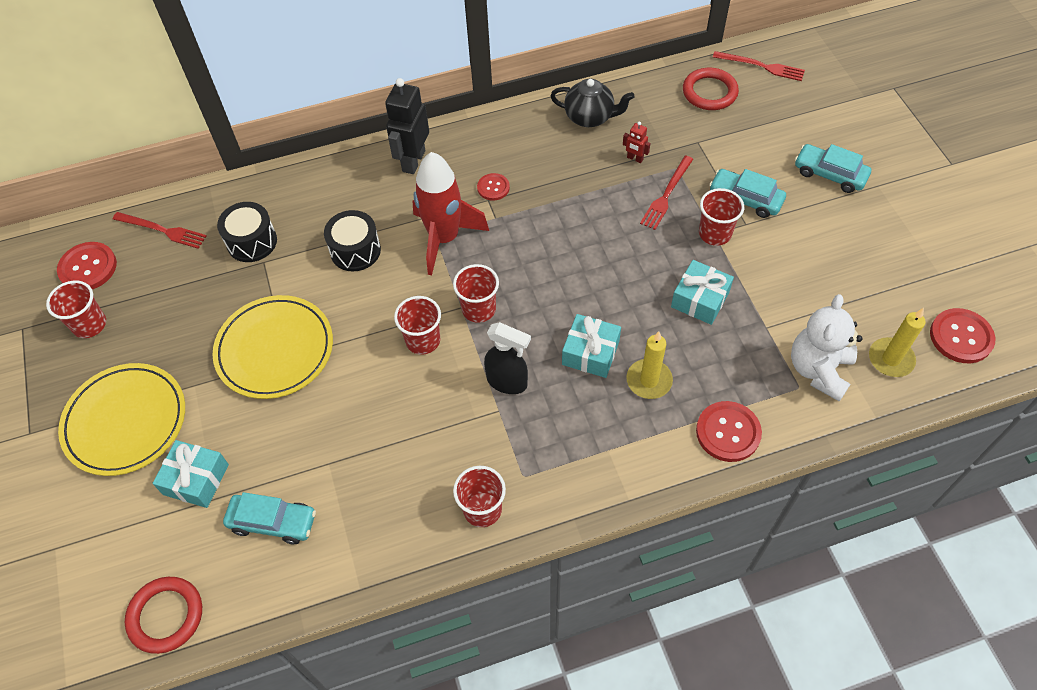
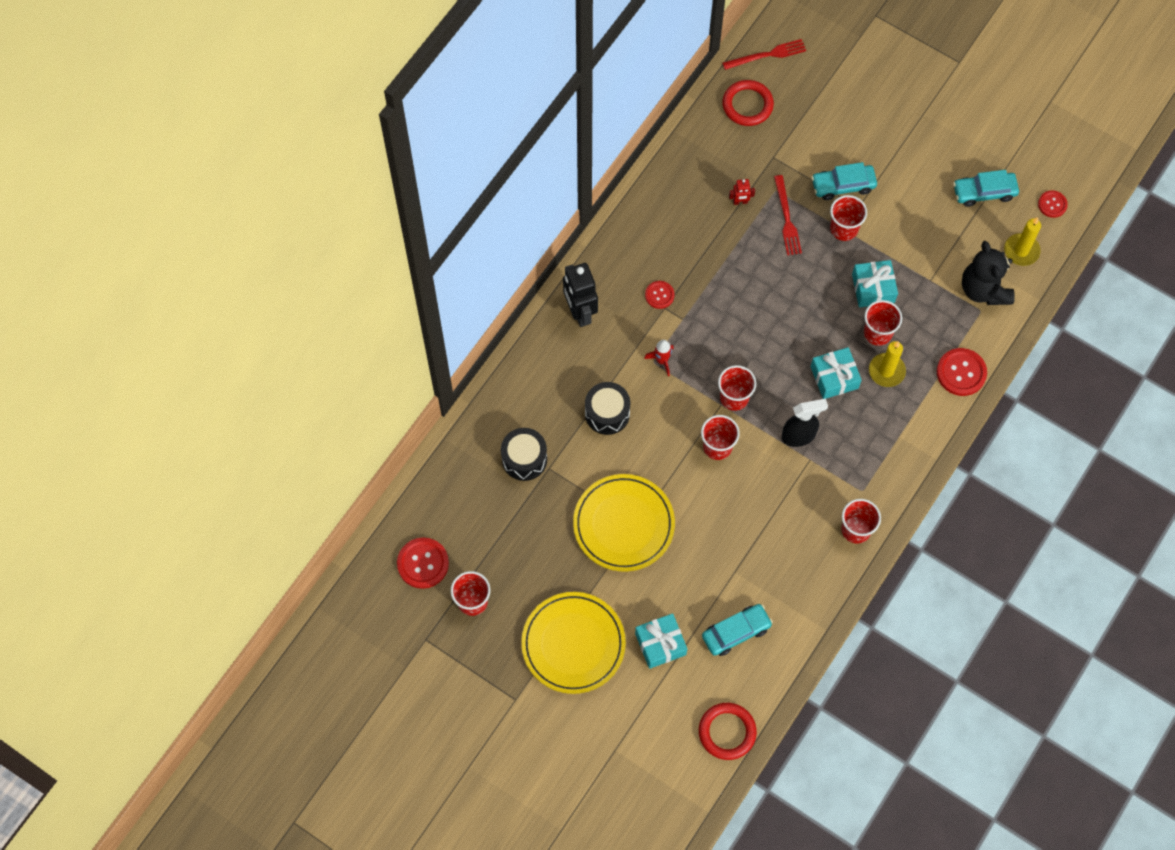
camera: 40 degrees left, 10 degrees up
(162, 230) = (447, 497): red fork -> none
(444, 239) = (662, 360): red rocket -> red rocket, size x0.44
(590, 117) = (678, 186): black teapot -> none
(670, 341) = (877, 333): none -> red cup
(818, 370) = (984, 289): white teddy bear -> black teddy bear
(829, 174) = (884, 125): turquoise car -> turquoise car (984, 192)
(961, 337) = (1052, 204): red button -> red button, size x0.60

